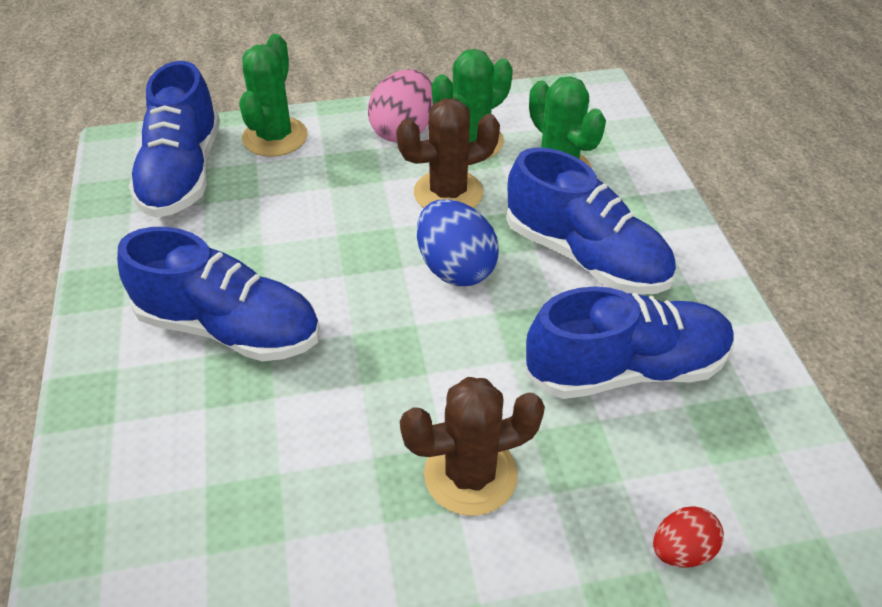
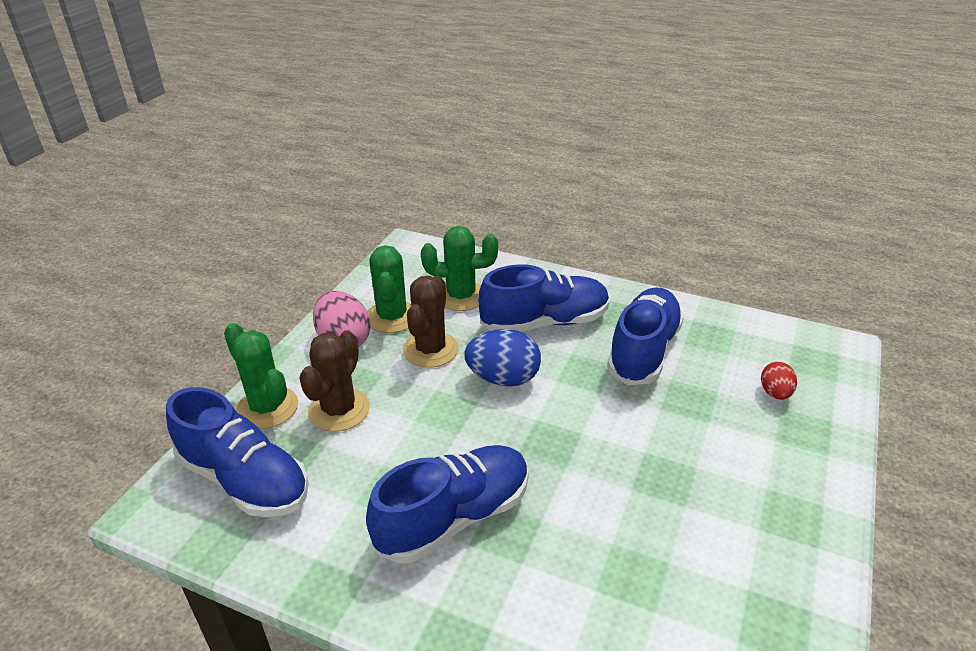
camera: 55 degrees left, 10 degrees down
(470, 474) = (675, 449): brown cactus -> brown cactus (339, 410)

